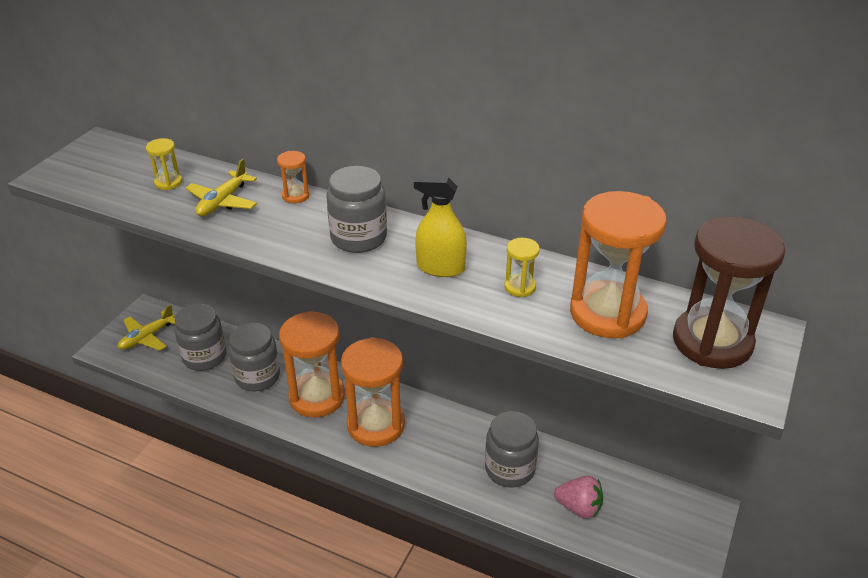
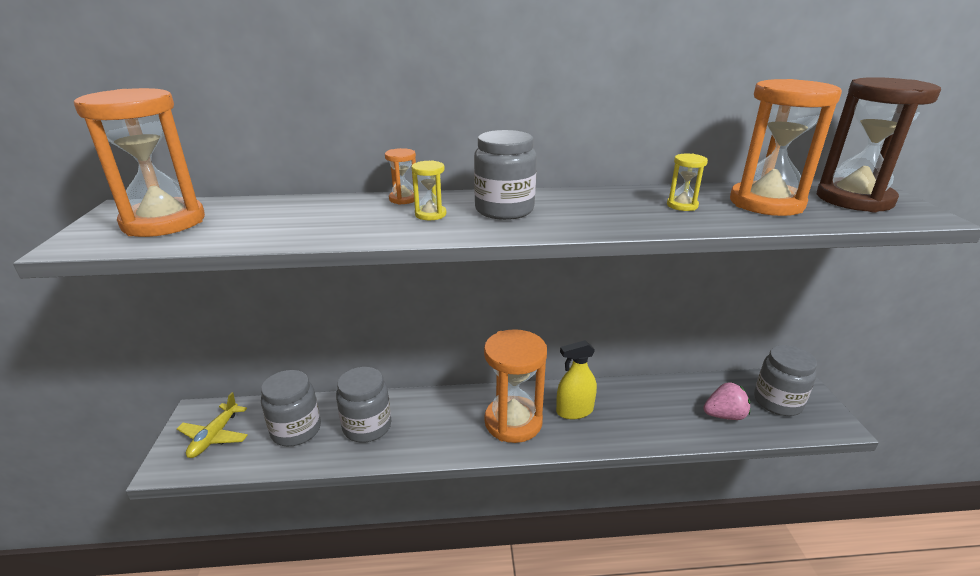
camera: 30 degrees left, 10 degrees down
(168, 183) = (250, 218): yellow hourglass -> yellow hourglass (430, 214)
(223, 202) = (332, 217): yellow plane -> none
(317, 397) = (440, 421): orange hourglass -> orange hourglass (164, 222)
(440, 268) = (604, 210): yellow spray bottle -> yellow spray bottle (574, 411)
(509, 469) = (649, 410): grey jar -> grey jar (777, 402)

